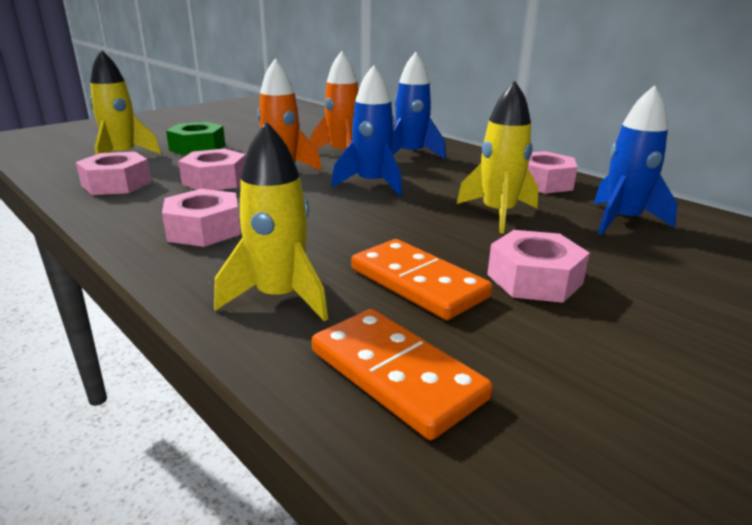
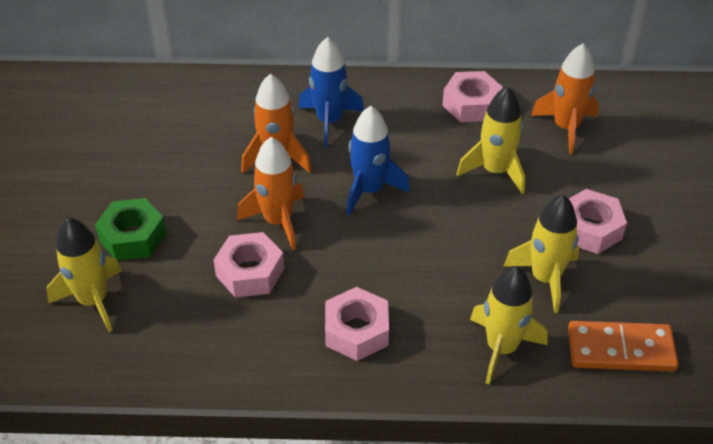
camera: 45 degrees left, 20 degrees up
(116, 184) = (182, 338): pink nut -> none
(418, 283) = (545, 278): orange domino -> yellow rocket
(622, 221) = (566, 127): blue rocket -> orange rocket

